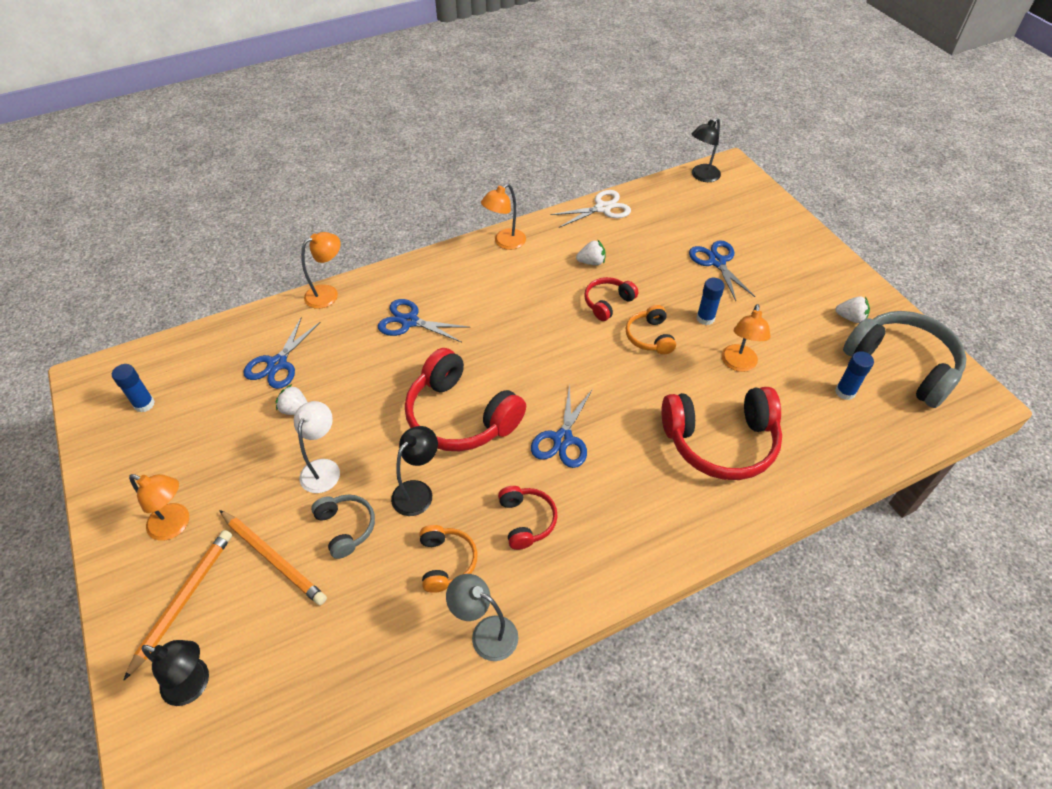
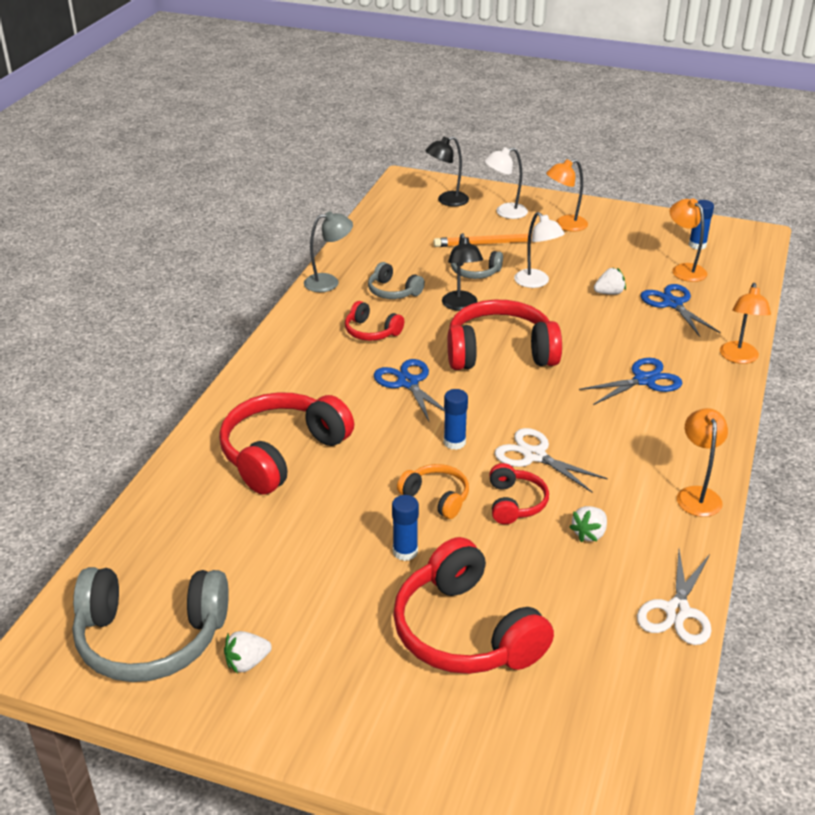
camera: 135 degrees right, 15 degrees down
(183, 600) = (505, 212): orange pencil -> white lamp
(446, 562) = (393, 291): orange headphones -> grey headphones
(556, 322) = (534, 455): none -> white scissors
(701, 176) = (641, 770): black lamp -> none
(717, 262) = (465, 631): blue scissors -> red headphones
(738, 364) = (326, 526): orange lamp -> orange lamp (684, 269)
(845, 392) = (198, 566): blue glue stick -> blue glue stick (454, 442)

